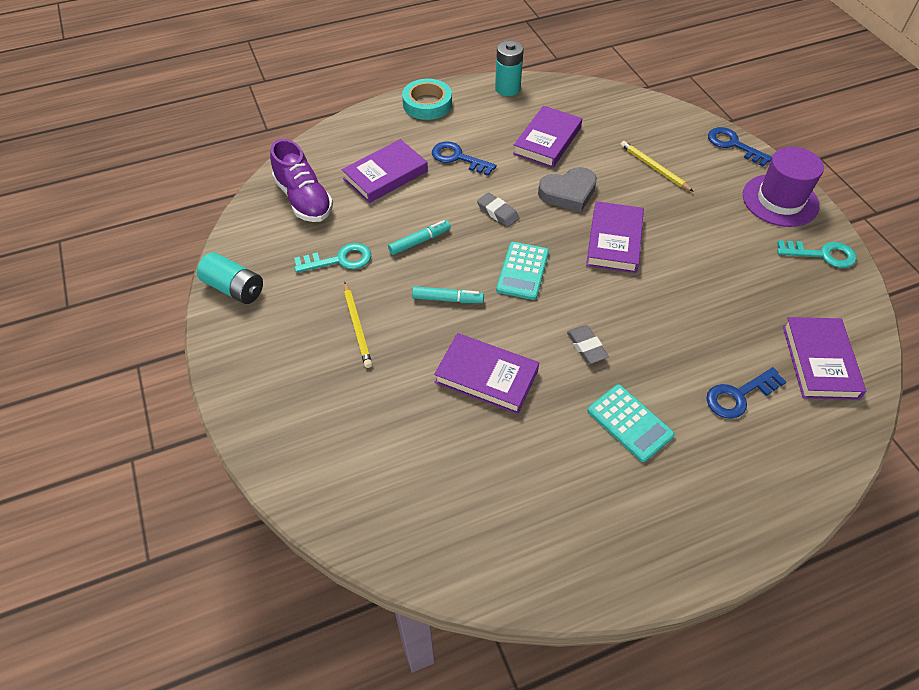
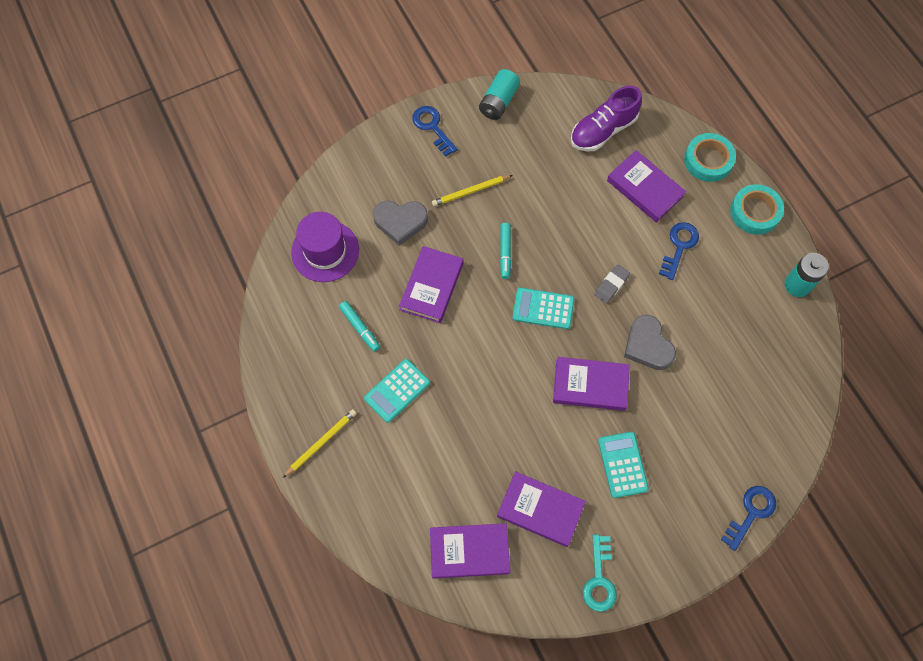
camera: 85 degrees right, 15 degrees up
(339, 260) = (537, 168): turquoise key -> none
(362, 127) = (708, 160): none -> turquoise tape
(388, 406) = (400, 222): none -> grey heart
(420, 241) = (566, 225): turquoise marker -> turquoise marker (360, 328)
(547, 141) = (720, 325): purple book -> purple book (540, 510)
(586, 347) = (467, 360): grey eraser -> none
(654, 168) = (698, 427): yellow pencil -> yellow pencil (321, 443)
(699, 225) = (622, 464): none -> turquoise calculator
(739, 395) = (429, 477): blue key -> blue key (432, 127)
(780, 200) = (671, 550): purple hat -> purple hat (325, 251)

